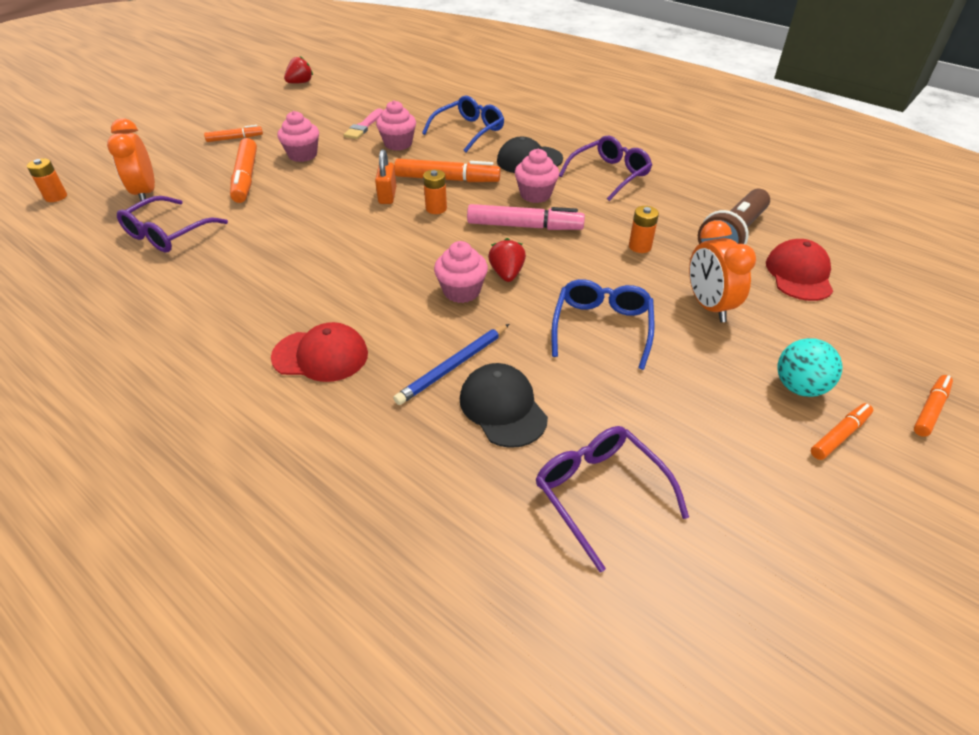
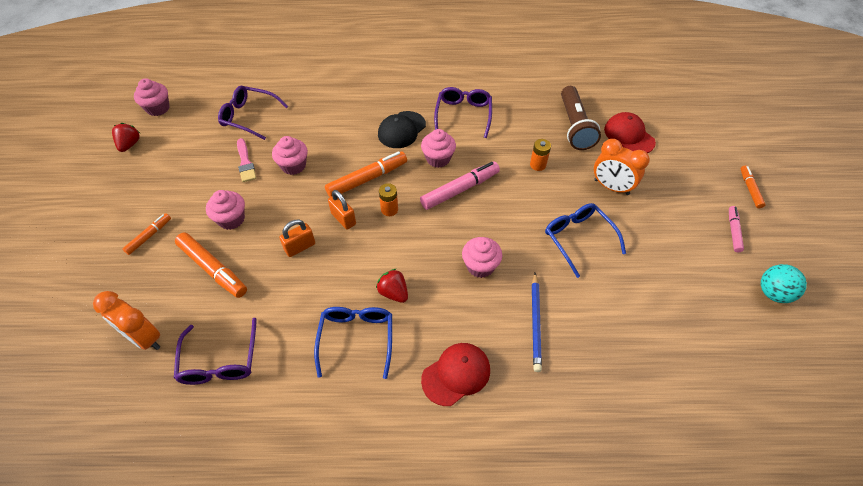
camera: 40 degrees left, 10 degrees up
(56, 197) = (61, 396): orange battery -> none
(326, 196) = (300, 247): none -> orange padlock
(349, 70) = (158, 108): none -> pink cupcake
(468, 131) = (331, 124): blue glasses -> blue glasses (356, 339)
(502, 408) = (588, 330): black cap -> none
(507, 274) = (490, 234): red strawberry -> red strawberry (393, 292)
(600, 493) = (681, 344): purple glasses -> purple glasses (249, 117)
(799, 387) = (694, 213): turquoise ball -> turquoise ball (773, 293)
(839, 435) = (733, 231): orange marker -> pink marker

